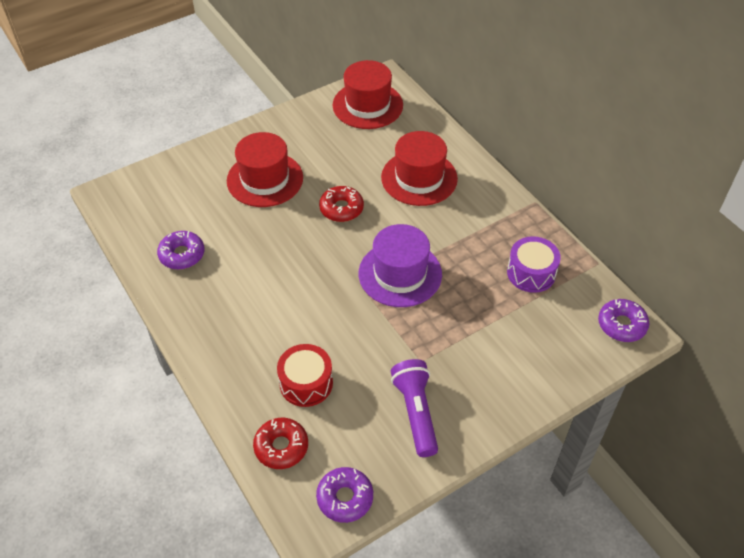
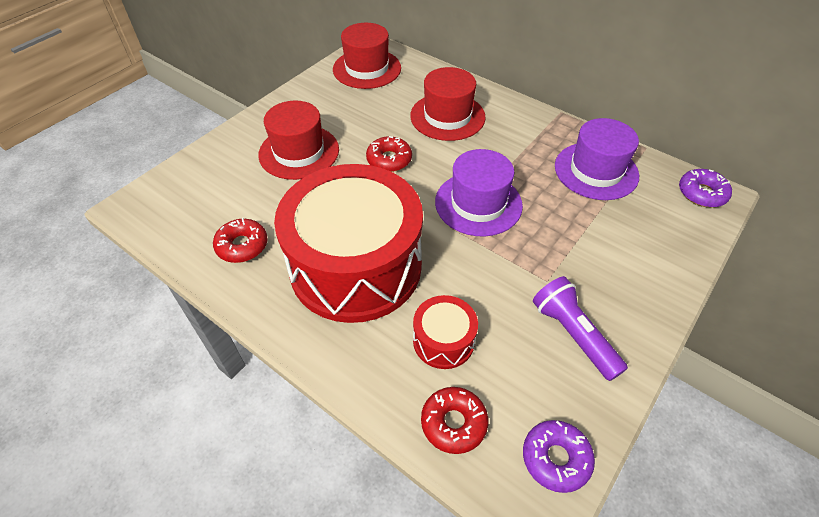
camera: 20 degrees left, 0 degrees up
(182, 255) = (242, 246): purple donut -> red donut
(265, 300) = (356, 266): none -> red drum
(531, 273) = (596, 171): purple drum -> purple hat

